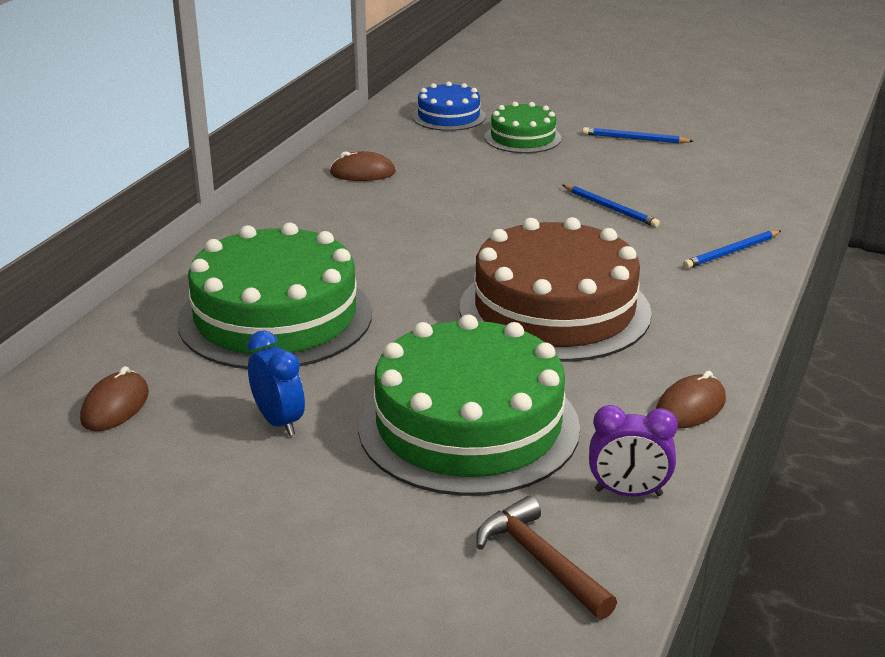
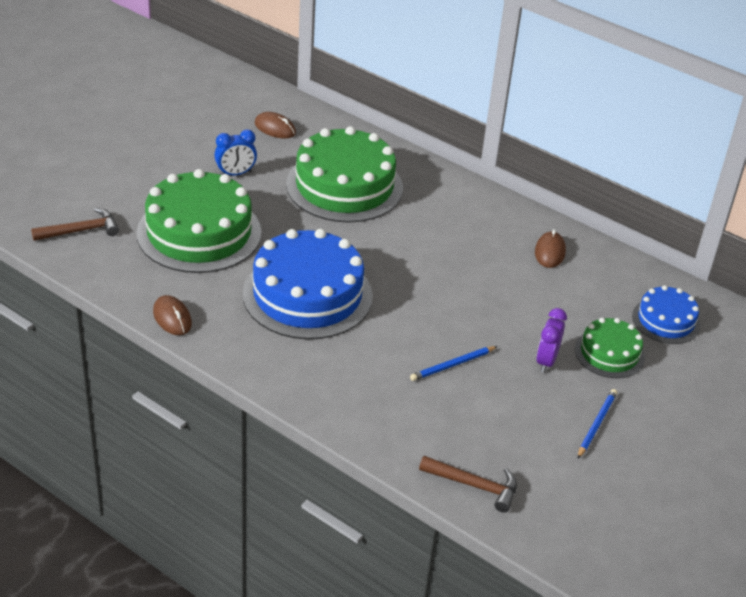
camera: 100 degrees right, 10 degrees up
(554, 310) = (307, 295): brown cake -> blue cake
(628, 492) = (112, 271): purple clock -> purple clock (546, 361)
(731, 252) = (356, 407): blue pencil -> none
(776, 184) = (474, 485): none -> brown hammer

